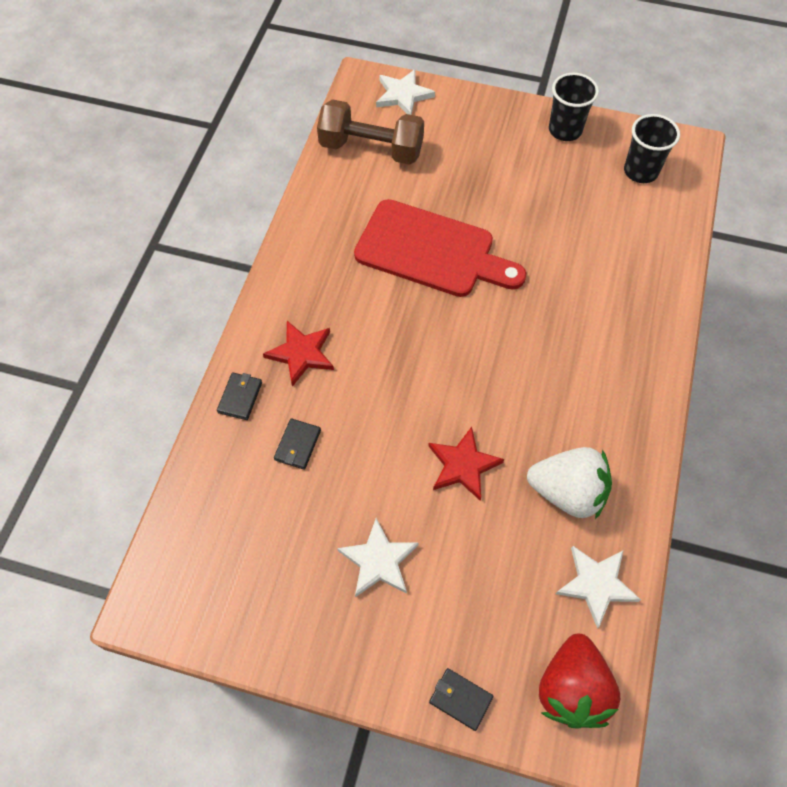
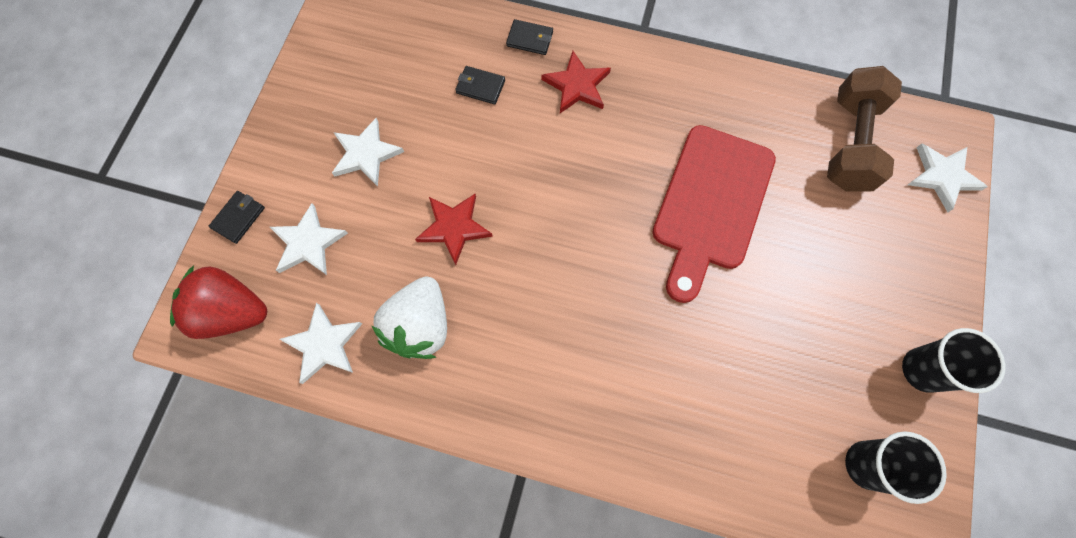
camera: 90 degrees right, 10 degrees up
(487, 614) = (308, 243): none -> white star

